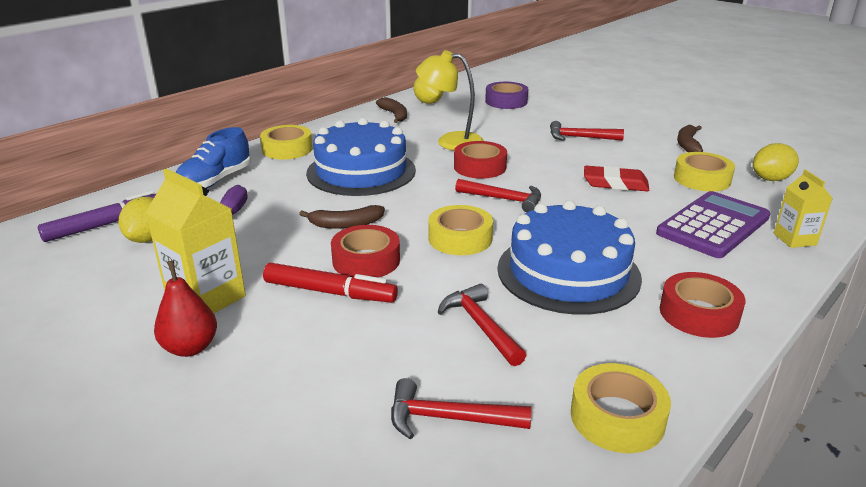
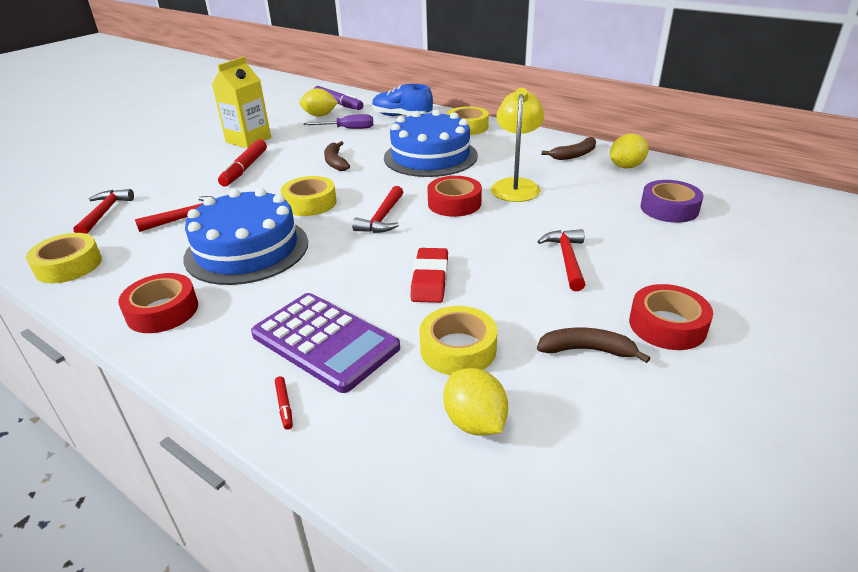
camera: 85 degrees right, 5 degrees up
(190, 348) = (202, 145): red pear -> none
(366, 260) = (282, 174): red tape -> red tape (667, 325)
(794, 239) = (284, 405): yellow carton -> red marker

